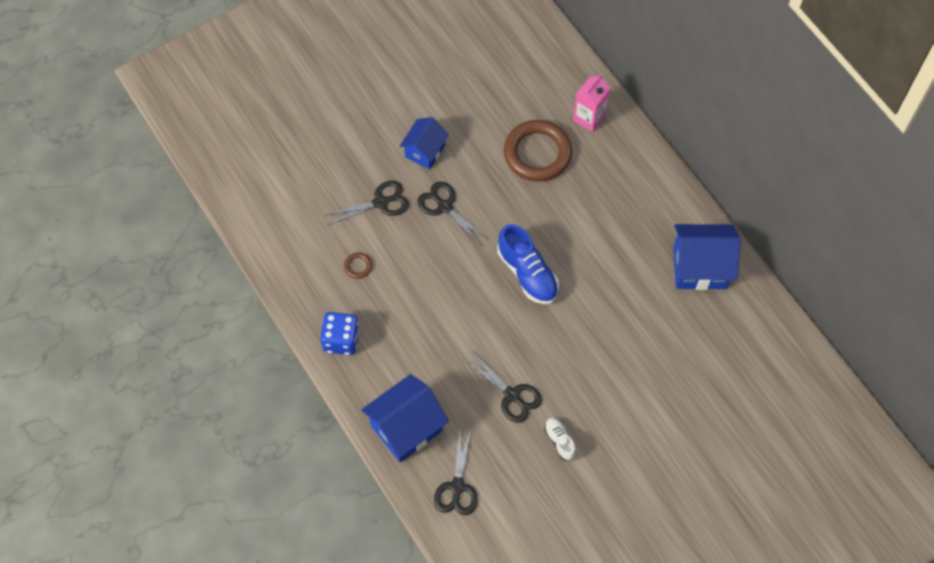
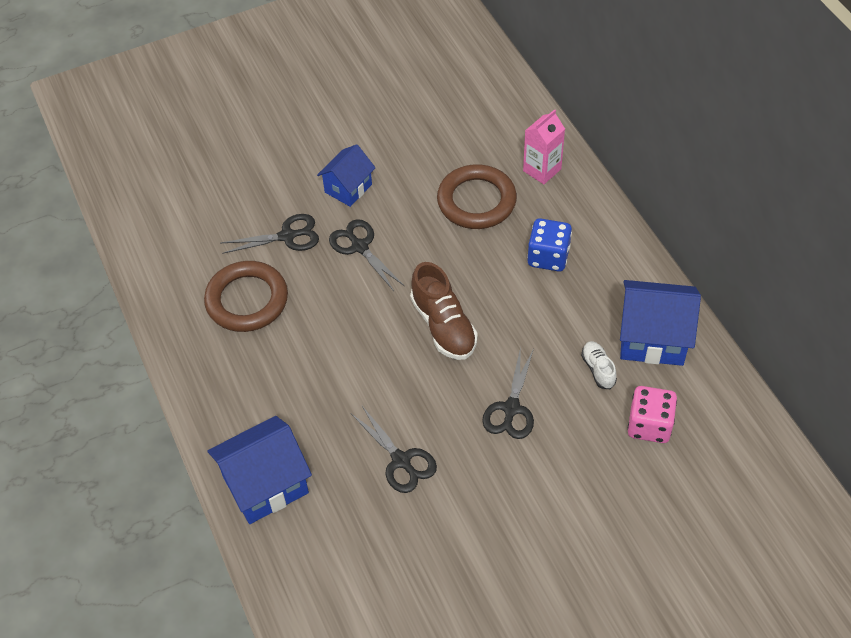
camera: 10 degrees right, 10 degrees down
(341, 340) = (210, 377): blue dice -> blue dice (548, 257)
(358, 266) = (247, 300): brown ring -> brown ring, size x2.50
(457, 487) = (314, 561): black scissors -> black scissors (511, 409)
(527, 273) = (443, 326): blue shoe -> brown shoe
(559, 441) = (451, 520): white shoe -> white shoe (598, 369)
(705, 343) = (649, 425): none -> pink dice

